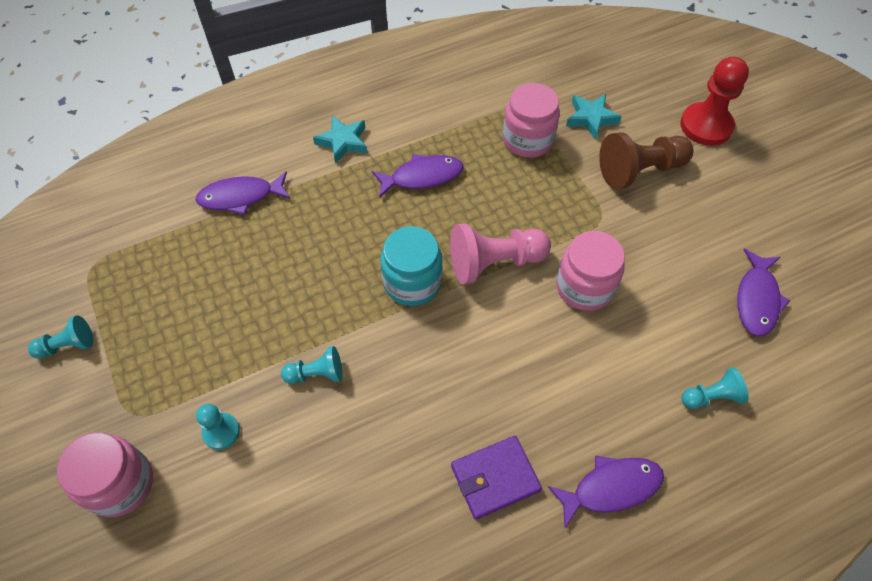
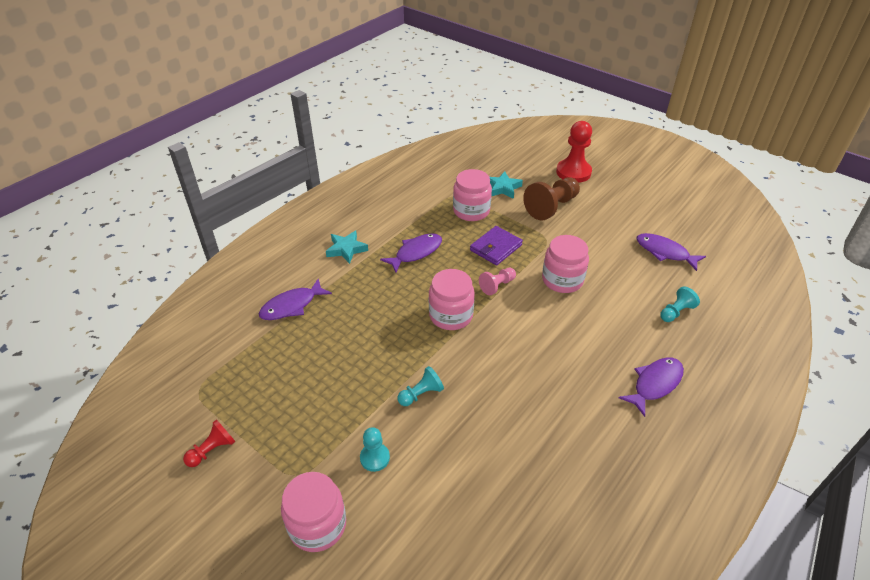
camera: 25 degrees left, 15 degrees down
(68, 345) = (212, 450): turquoise pawn -> red pawn
(412, 282) = (451, 315): turquoise jar -> pink jar
(494, 262) = (497, 286): pink pawn -> pink pawn, size x0.55
(495, 478) = (582, 408): purple wallet -> purple wallet (496, 248)
(757, 299) = (664, 252): purple fish -> purple fish turned 135 degrees clockwise

